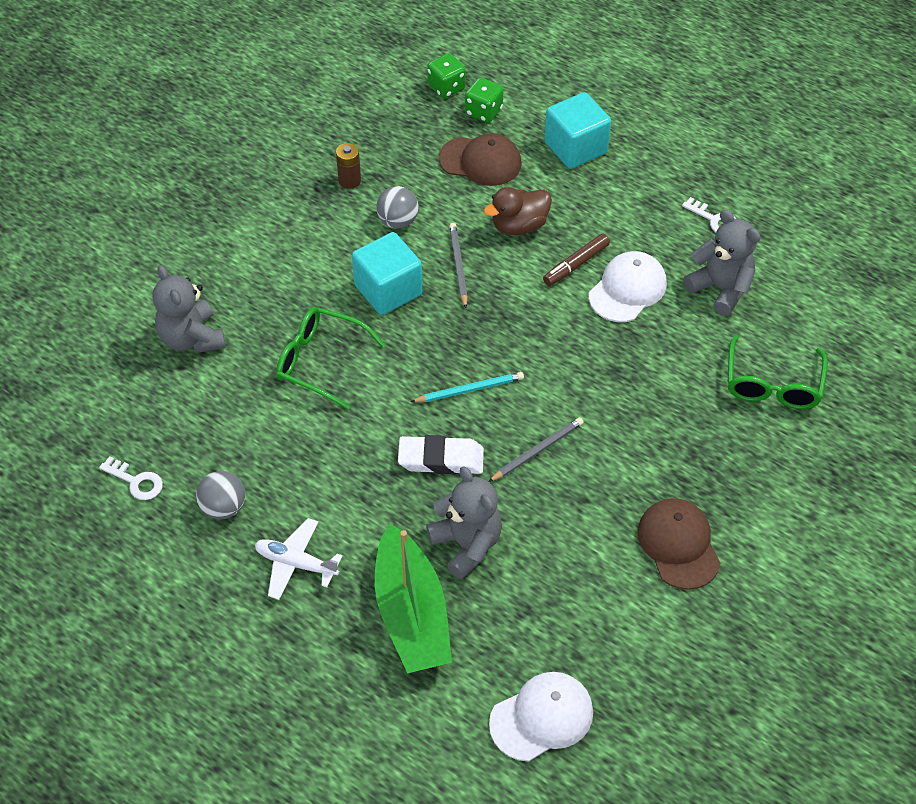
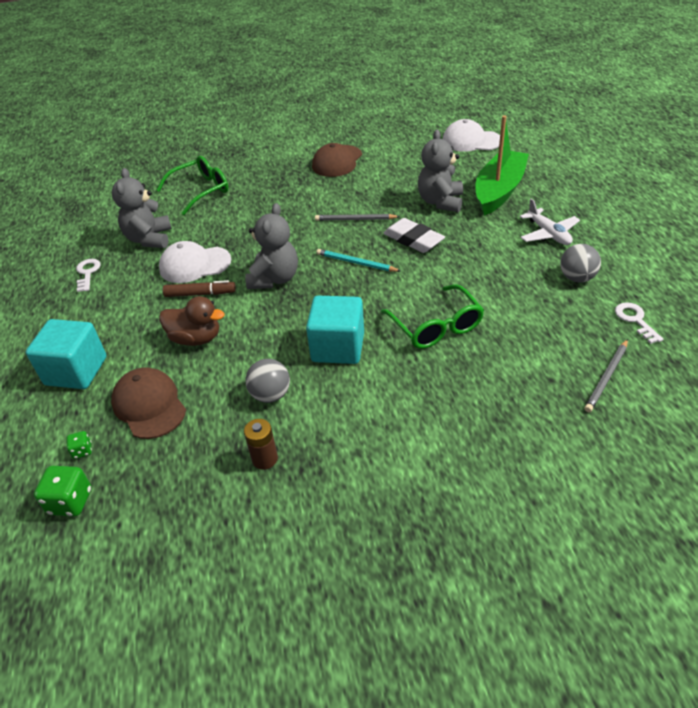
camera: 135 degrees left, 10 degrees down
(192, 338) = (525, 397): grey teddy bear -> grey teddy bear (274, 279)
(458, 266) = (271, 336): grey pencil -> grey pencil (607, 377)
(483, 112) = (82, 451): green dice -> green dice, size x0.55

